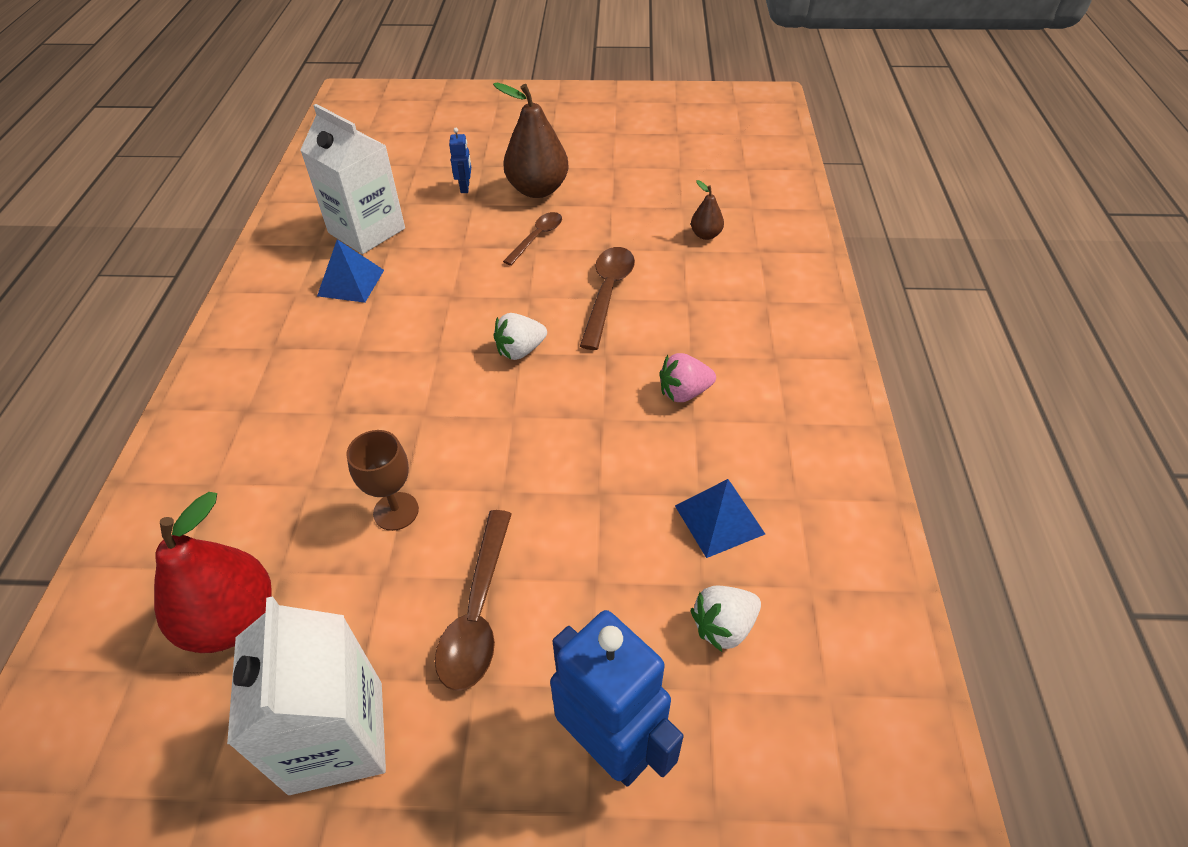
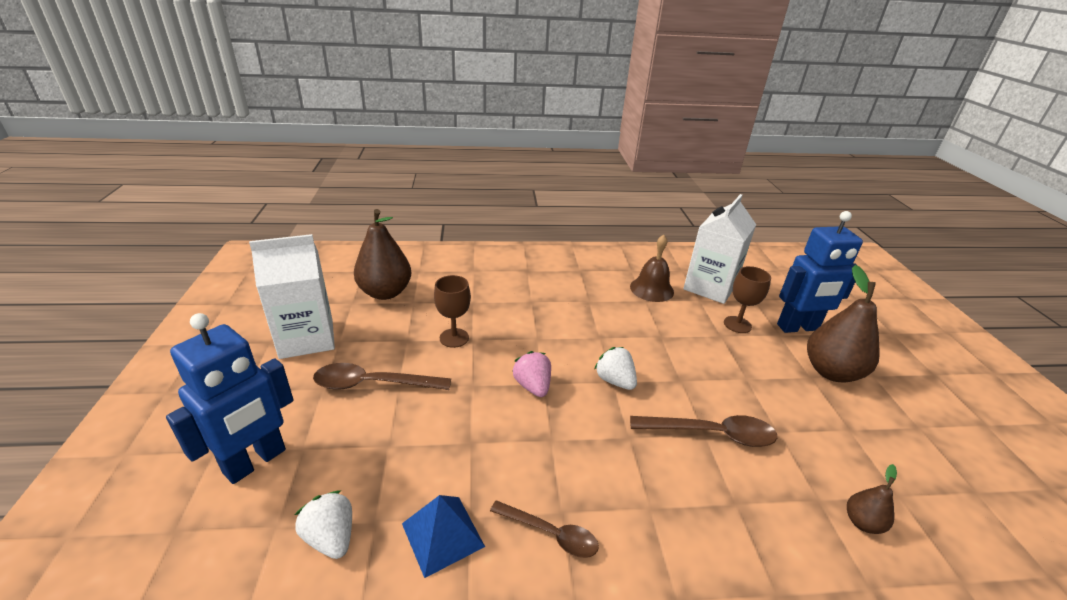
camera: 80 degrees right, 15 degrees down
(232, 620) = (385, 292): red pear -> brown pear
(351, 282) = (651, 289): blue pyramid -> brown bell
(447, 229) = (737, 324): none -> brown goblet
(465, 187) = (798, 327): blue robot -> blue robot, size x2.24
(537, 237) = (761, 378): brown spoon -> brown spoon (551, 534)
(684, 392) = (597, 502): pink strawberry -> pink strawberry (533, 386)

